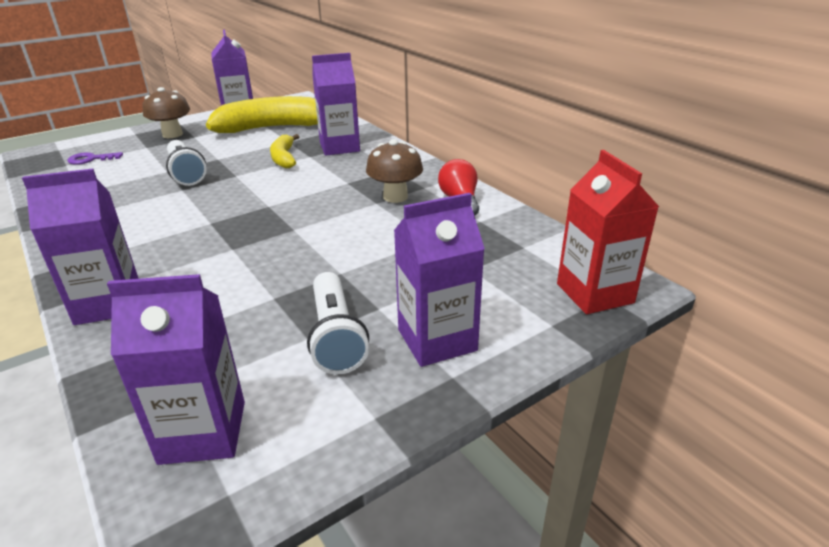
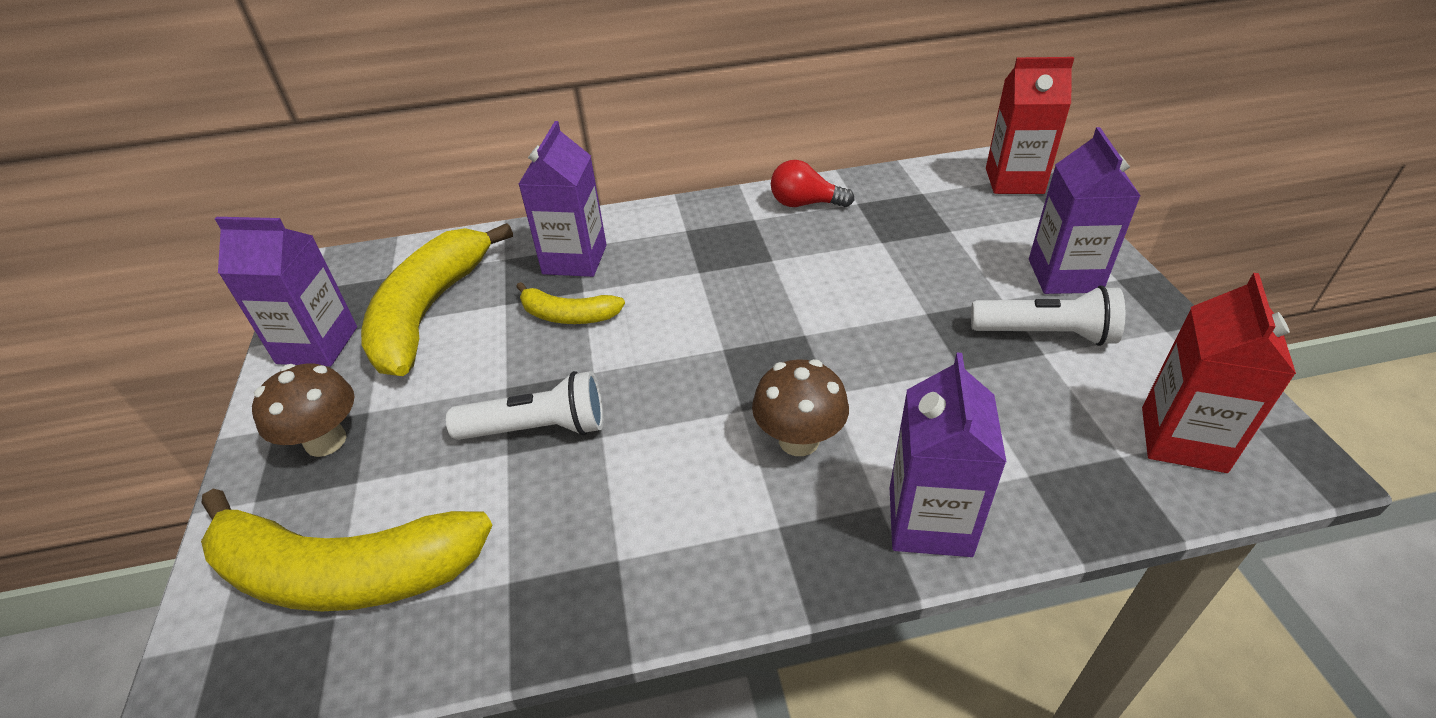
camera: 65 degrees left, 10 degrees up
(91, 159) = (343, 572): purple key -> yellow banana
(203, 432) = (1183, 439): purple carton -> red carton
(395, 197) = (766, 243): brown mushroom -> brown mushroom (798, 440)

